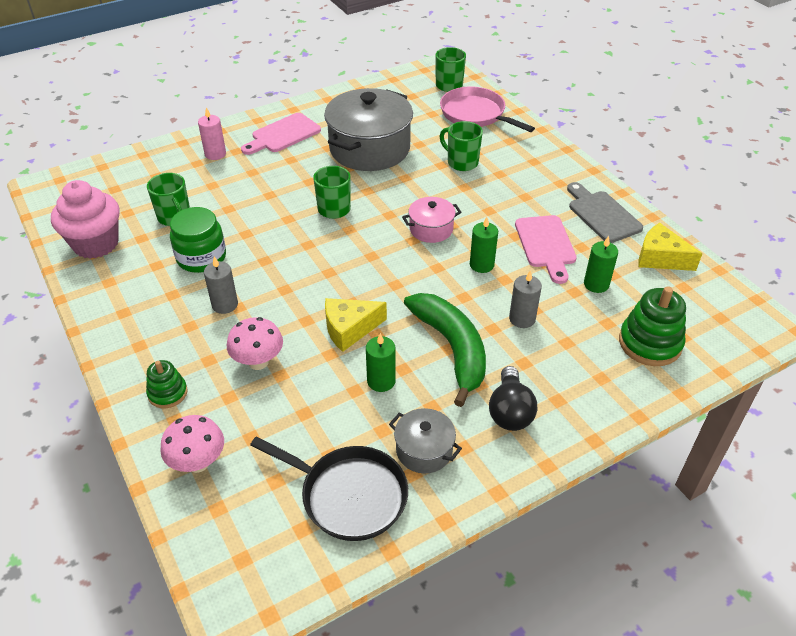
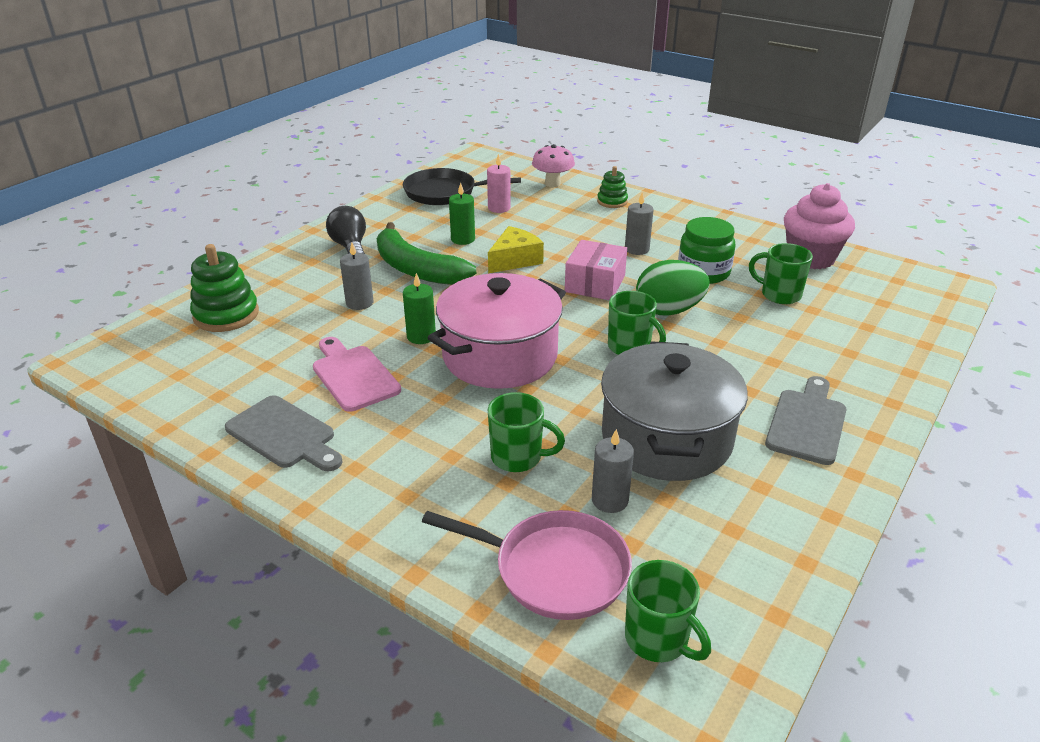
camera: 155 degrees right, 10 degrees down
(215, 154) = (847, 369): pink candle -> pink candle (499, 208)
(258, 362) = (568, 227): pink mushroom -> none
(273, 229) = (668, 310): none -> green egg
(283, 135) = (807, 423): pink cutting board -> grey cutting board
(303, 275) = (595, 284): none -> pink box
(424, 450) = (407, 217): grey pot -> none
(427, 131) = (610, 500): none -> grey candle
(431, 229) = (500, 356): pink pot -> pink pot, size x2.07
(596, 284) = (285, 350): green candle -> none
(660, 258) = (204, 398): yellow cheese -> none

